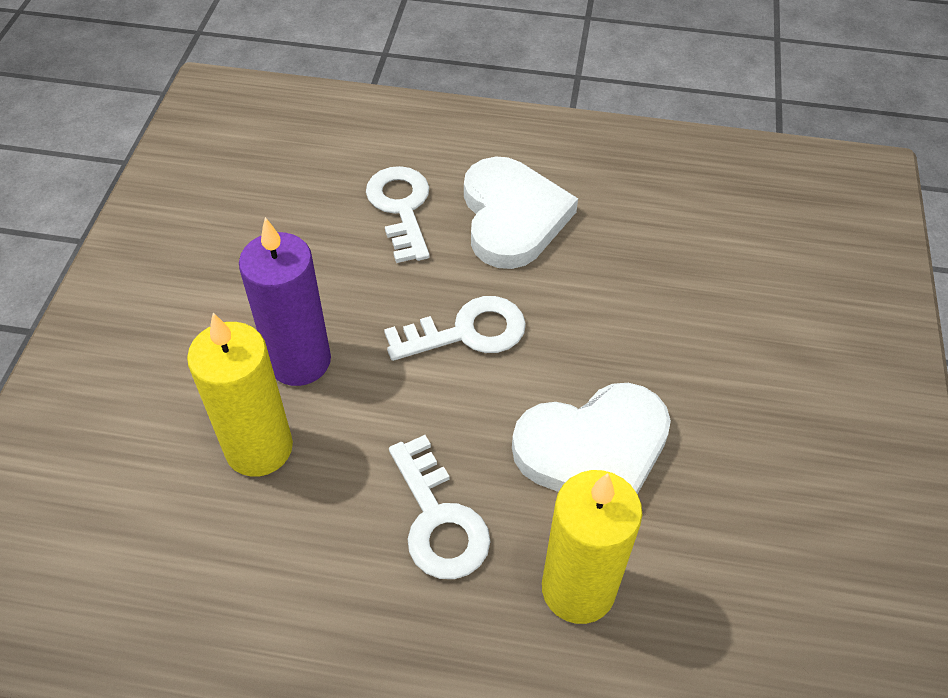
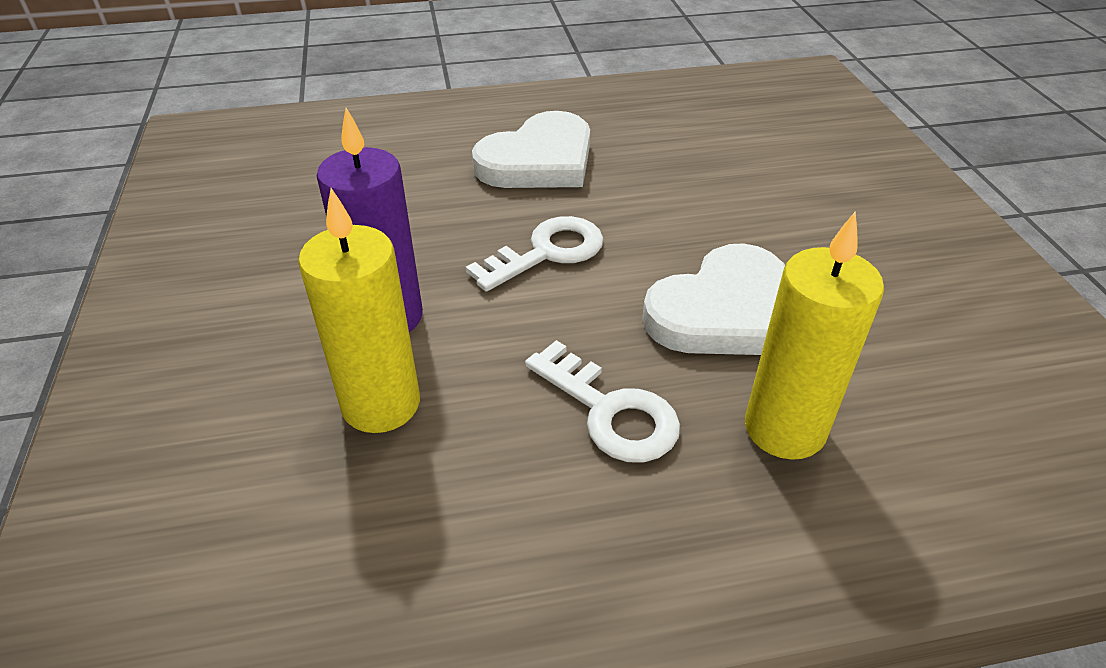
camera: 20 degrees left, 10 degrees down
(401, 208) = (429, 176): white key -> none
(512, 217) = (538, 160): white heart -> white heart turned 75 degrees clockwise

